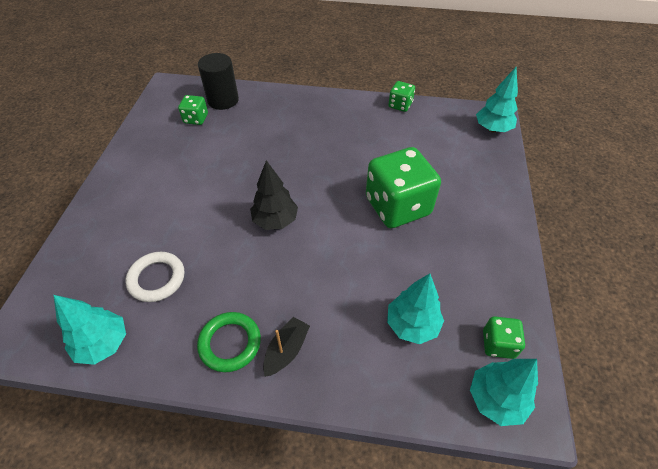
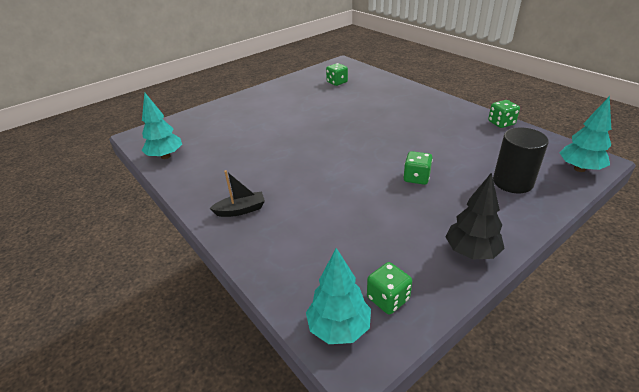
camera: 45 degrees right, 15 degrees down
(157, 279) = (222, 143): white ring -> none
(223, 100) = (365, 79): black cylinder -> black cylinder (512, 182)
(230, 343) = (217, 189): green ring -> none
(275, 221) = (319, 147): black tree -> black tree (471, 252)
(397, 206) = (416, 178): green dice -> green dice, size x0.47
(412, 325) = (335, 245): turquoise tree -> none

